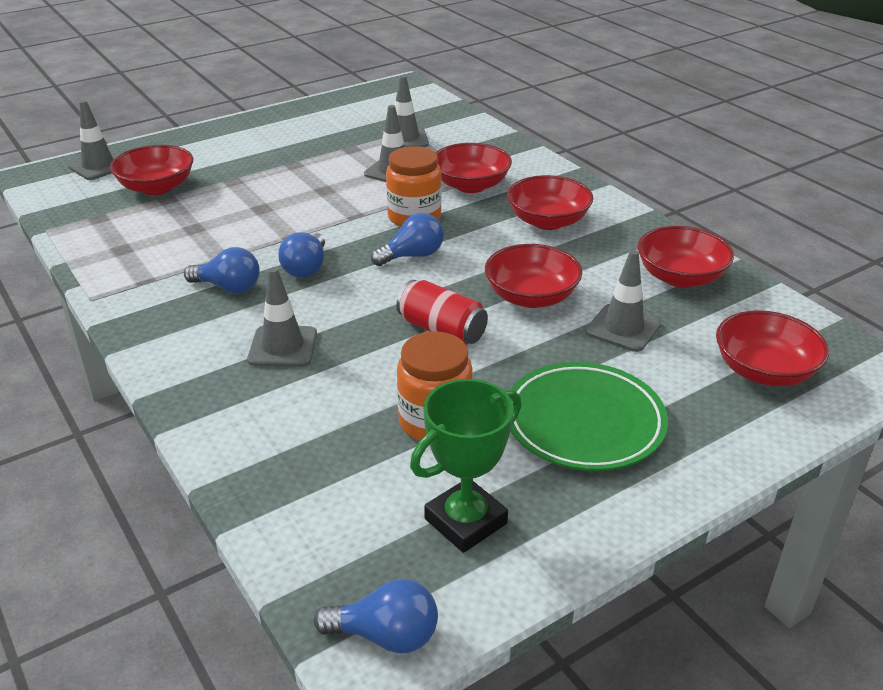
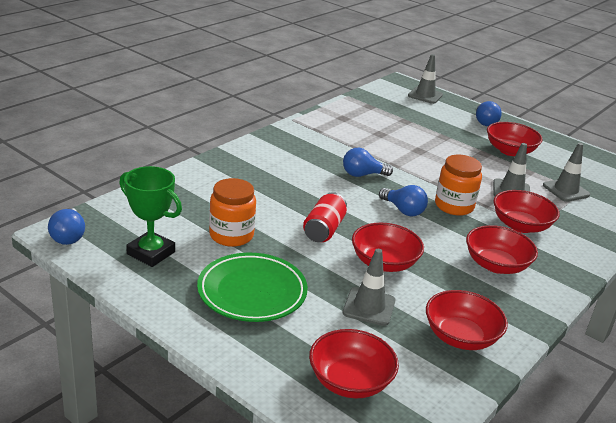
camera: 70 degrees right, 5 degrees down
(157, 187) = (416, 116): red bowl -> red bowl (510, 151)
(228, 287) = (326, 154): blue light bulb -> blue light bulb (484, 122)
(283, 347) = (278, 178): grey traffic cone -> none

